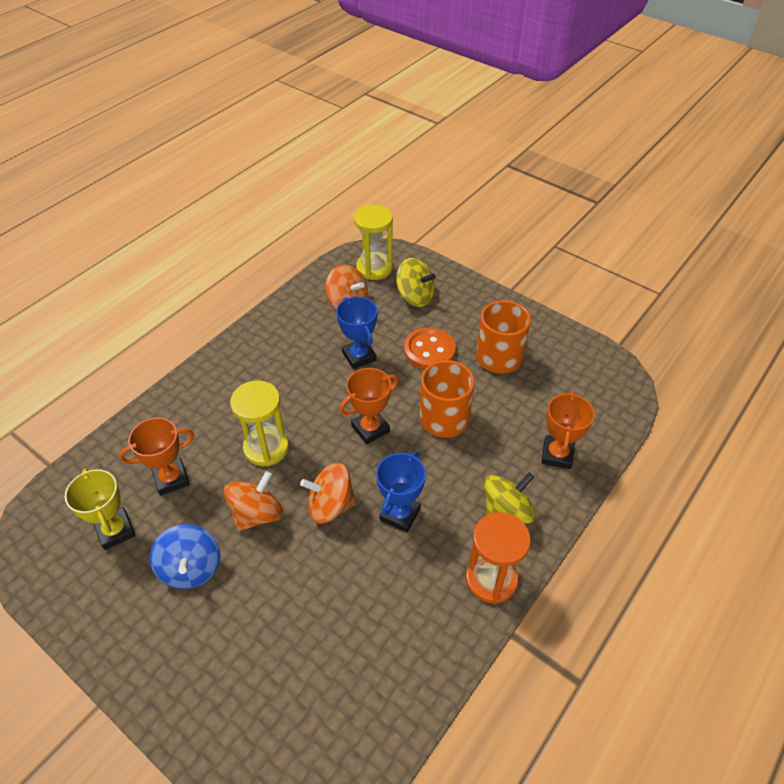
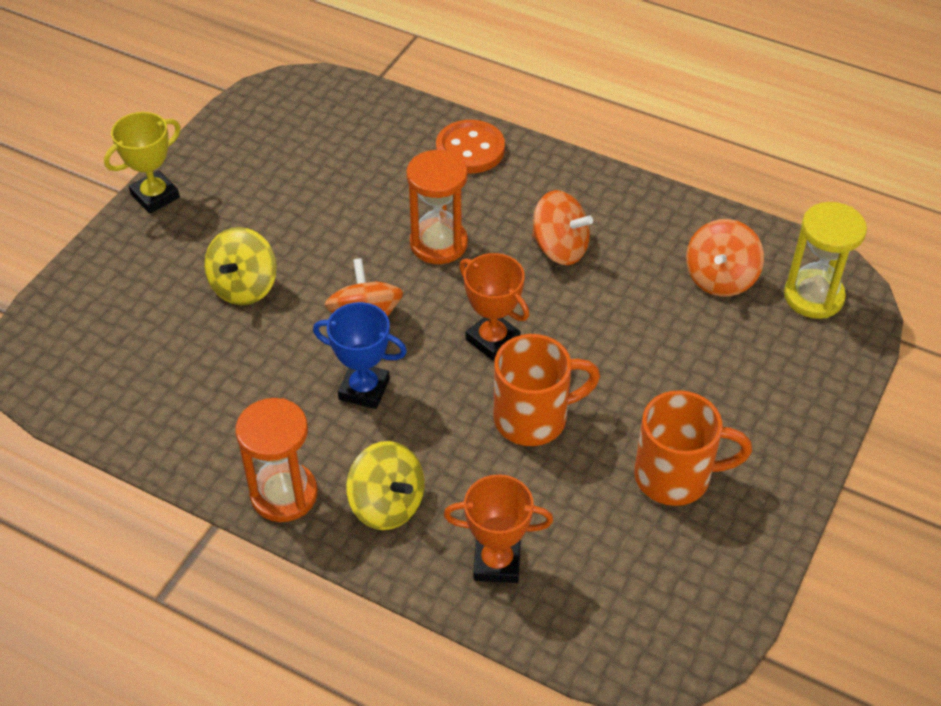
camera: 80 degrees right, 0 degrees up
(115, 531) = (304, 148): yellow trophy -> yellow trophy (155, 196)
(171, 479) = (377, 173): orange trophy -> none
(191, 568) = (267, 217): blue spinning top -> none
(257, 514) = (343, 255): orange spinning top -> orange spinning top (560, 248)
(266, 448) = (438, 243): yellow hourglass -> orange hourglass
(359, 356) = (619, 308): blue trophy -> none
(415, 296) = (768, 355): yellow spinning top -> yellow spinning top (244, 286)
(429, 350) = (657, 387): orange button -> orange button (470, 149)

